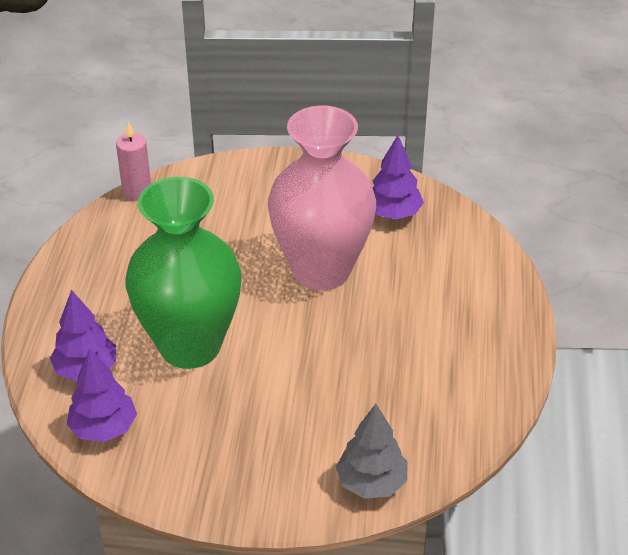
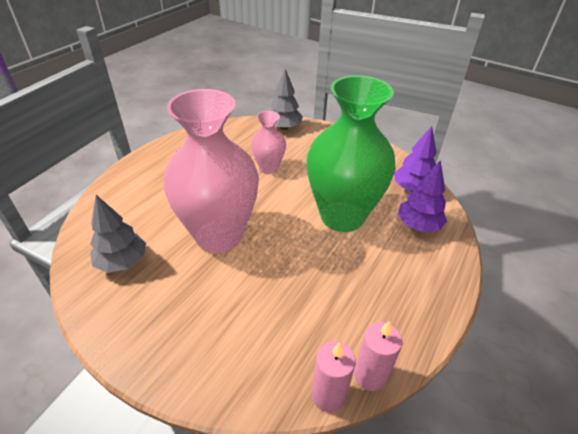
camera: 155 degrees left, 0 degrees up
(107, 213) = (370, 375): none -> pink candle
(334, 383) = (268, 168): none -> pink vase
(393, 213) = (122, 262): purple tree -> grey tree

